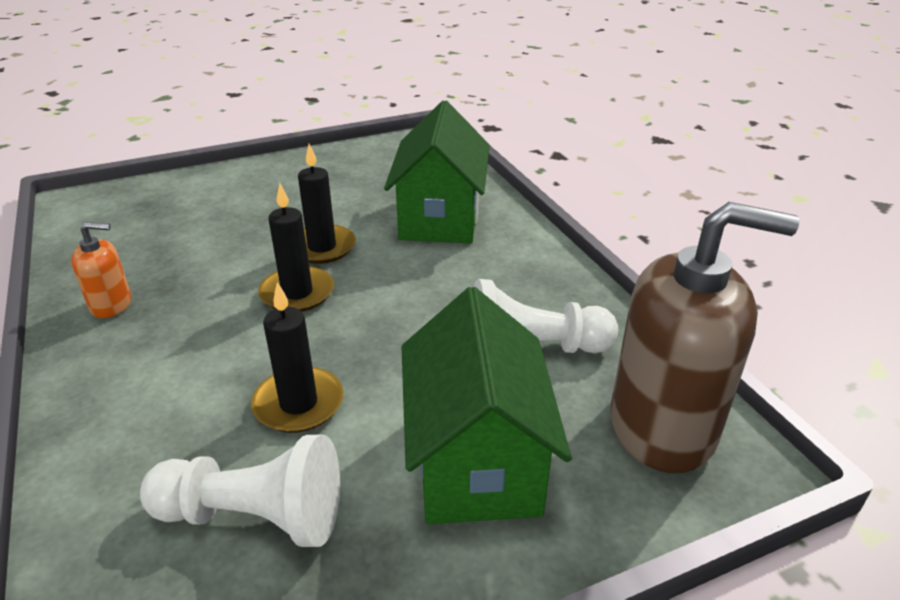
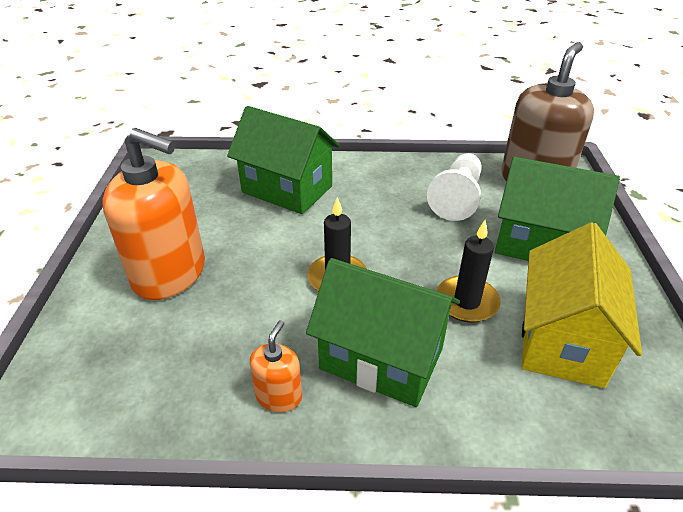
camera: 65 degrees left, 5 degrees up
(176, 355) = (381, 359): none -> green house
(254, 516) = (562, 340): white pawn -> yellow house
(258, 200) = (170, 273): none -> orange soap dispenser
(322, 247) = (282, 253): black candle -> none

